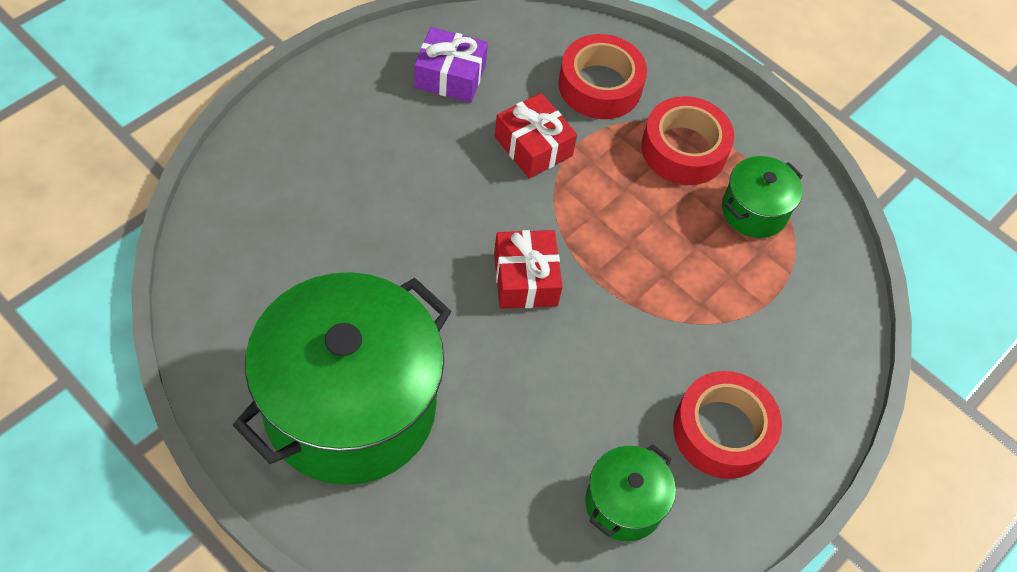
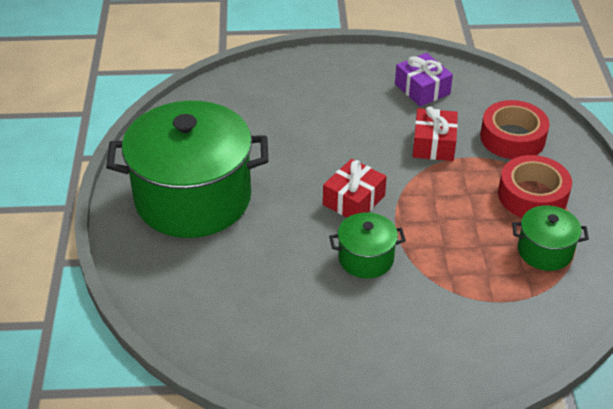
camera: 50 degrees right, 15 degrees down
(624, 504) = (283, 334): green pot -> green pot (366, 258)
(722, 431) = (386, 342): red tape -> none

